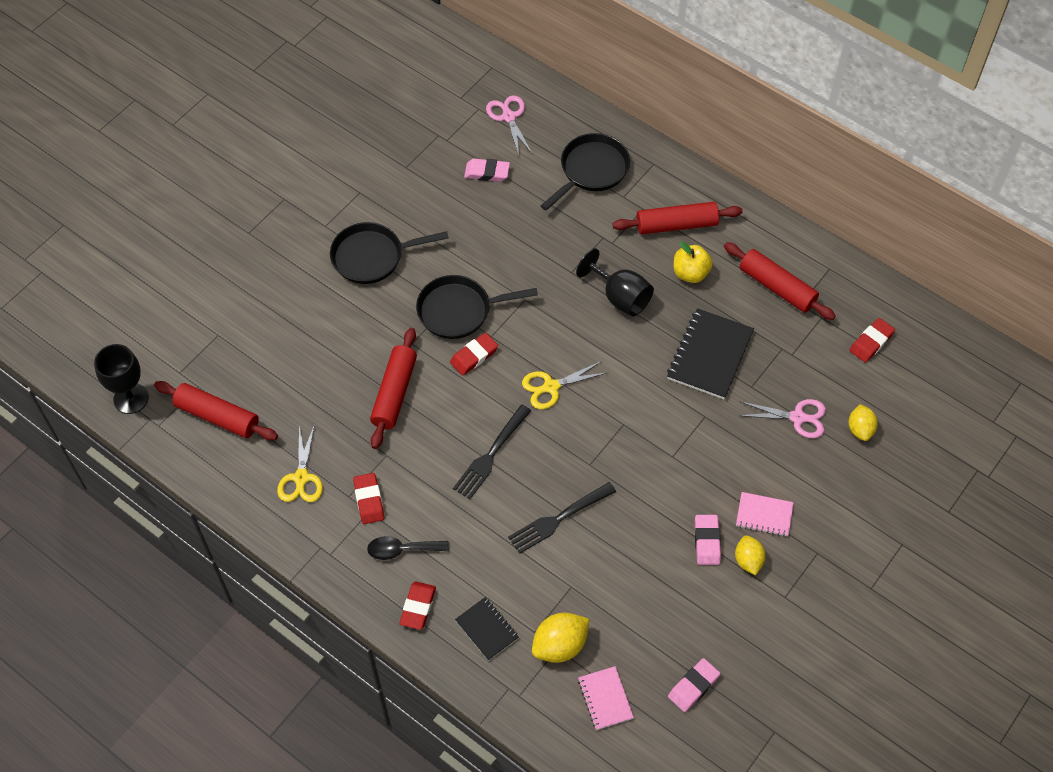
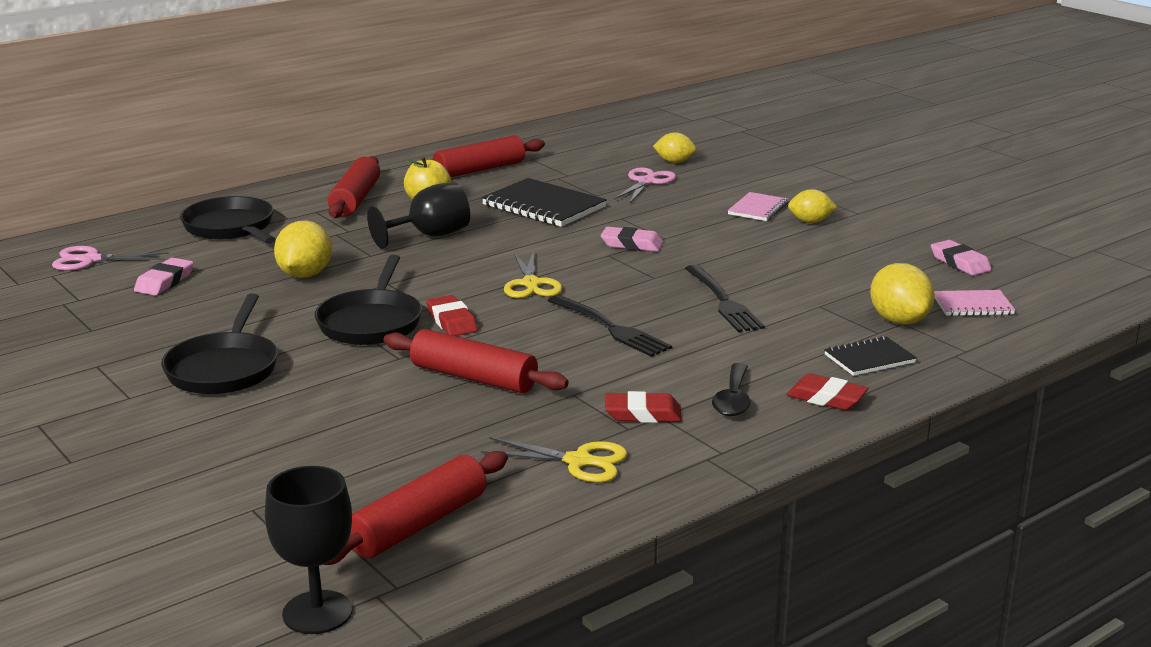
camera: 75 degrees left, 35 degrees down
(523, 246) = (305, 275): none -> yellow lemon
(707, 541) = (781, 236): pink eraser -> pink eraser (632, 244)
(871, 342) = (576, 145): red eraser -> none

